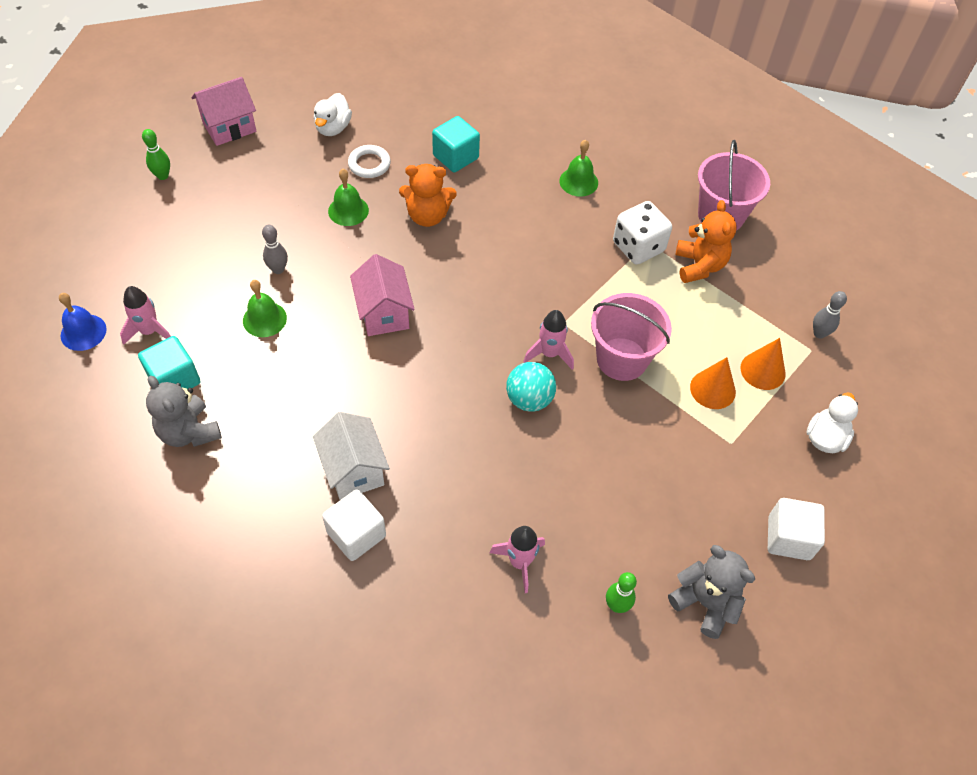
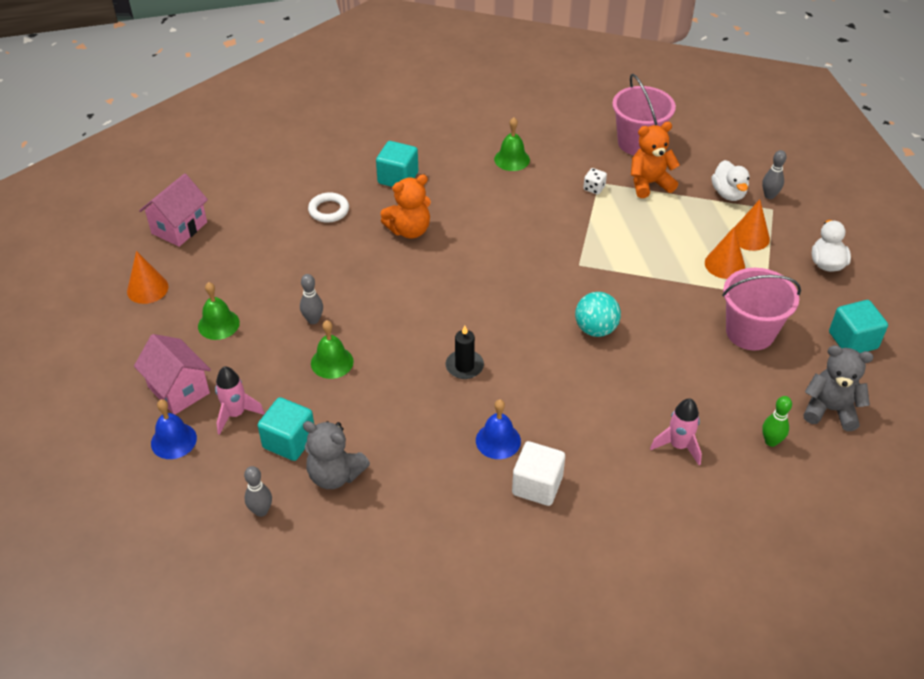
camera: 25 degrees left, 10 degrees down
(105, 435) = (261, 511): none -> grey bowling pin
(163, 176) = (147, 289): green bowling pin -> orange cone
(333, 128) = (274, 194): white duck -> white duck (728, 193)
(348, 210) = (338, 252): green bell -> green bell (218, 324)
(354, 470) = (498, 440): white house -> blue bell
(378, 379) = (464, 366): none -> black candle
(384, 313) = (430, 316): pink house -> pink house (178, 390)
(549, 354) = (586, 290): pink rocket -> none
(622, 359) = (643, 271): pink bucket -> pink bucket (750, 332)
(638, 247) = (594, 188): white dice -> white dice, size x0.48
(699, 266) = (649, 183): orange teddy bear -> orange teddy bear turned 75 degrees counterclockwise
(788, 538) = (853, 340): white cube -> turquoise cube

